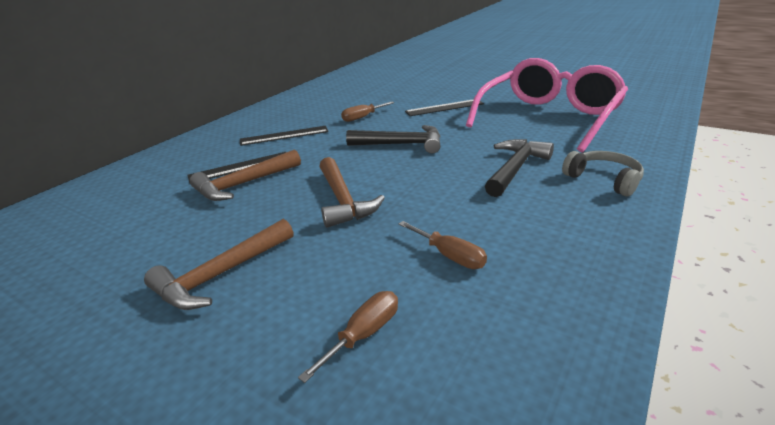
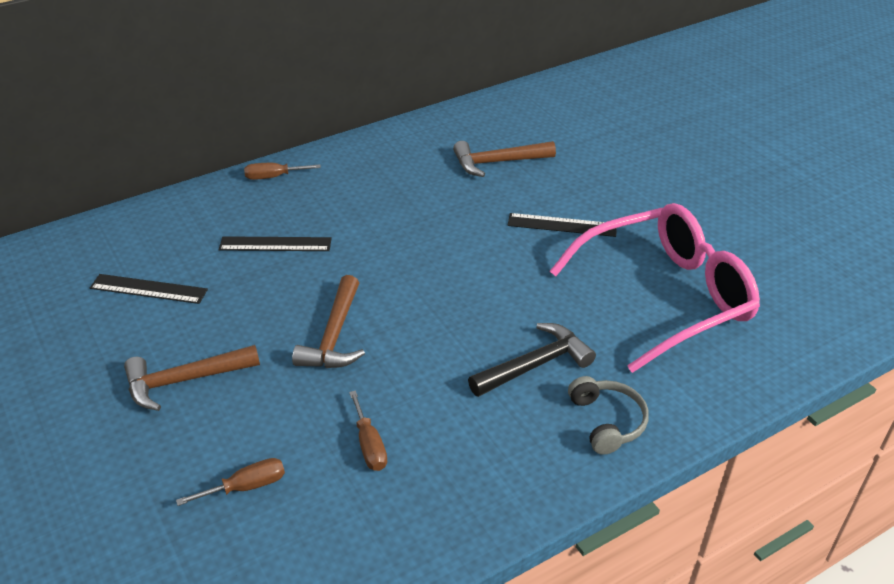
camera: 25 degrees right, 10 degrees up
(243, 184) = (263, 272): brown hammer -> brown hammer (497, 162)
(284, 135) = (348, 207): black ruler -> black ruler (148, 289)
(362, 117) = (453, 206): brown screwdriver -> brown screwdriver (273, 177)
(402, 144) = (455, 274): black hammer -> none

